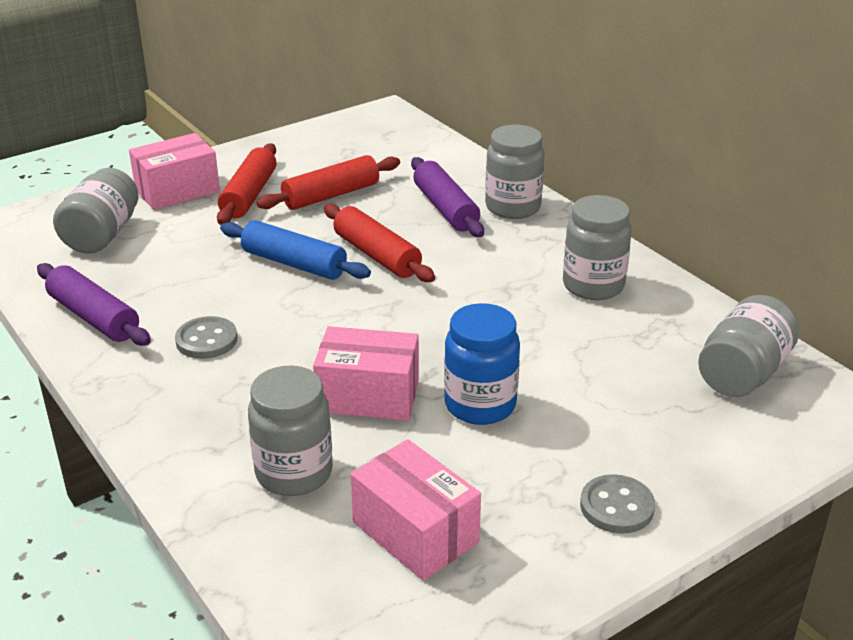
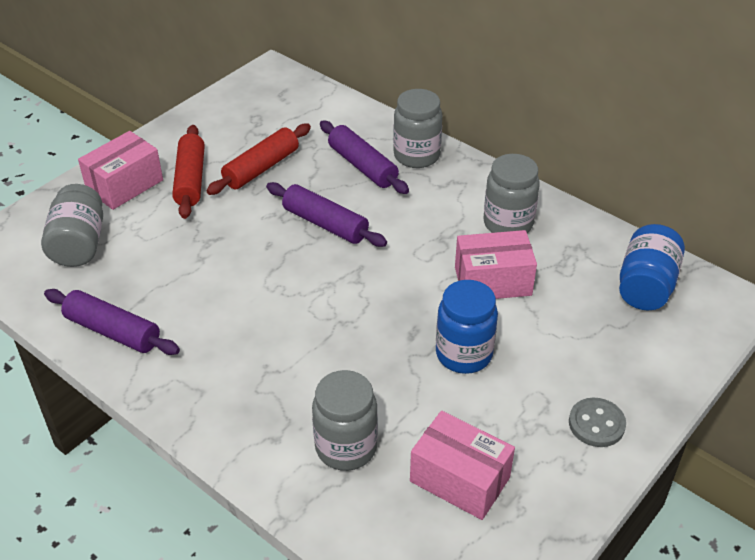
camera: 15 degrees left, 10 degrees up
(206, 340) = (220, 336): grey button -> none
(294, 263) = (260, 245): blue rolling pin -> none
(368, 396) = (374, 363): pink box -> pink box (492, 281)
(377, 255) = (325, 224): red rolling pin -> purple rolling pin
(742, 373) = (646, 286): grey jar -> blue jar

